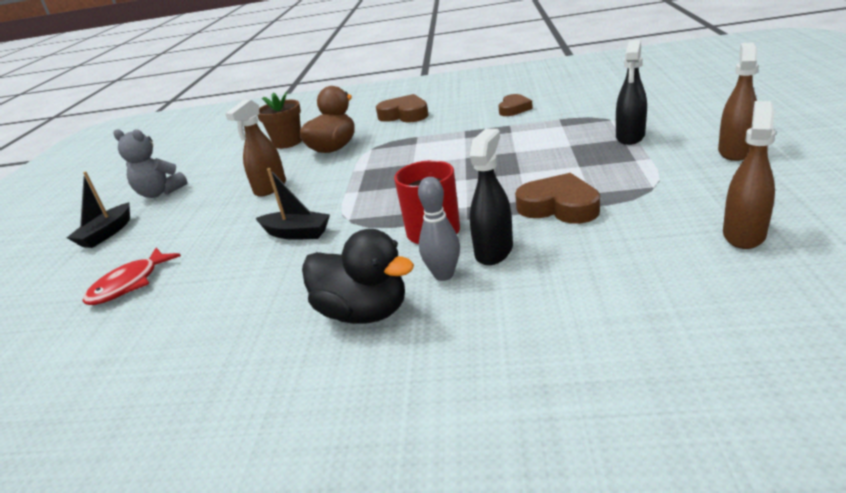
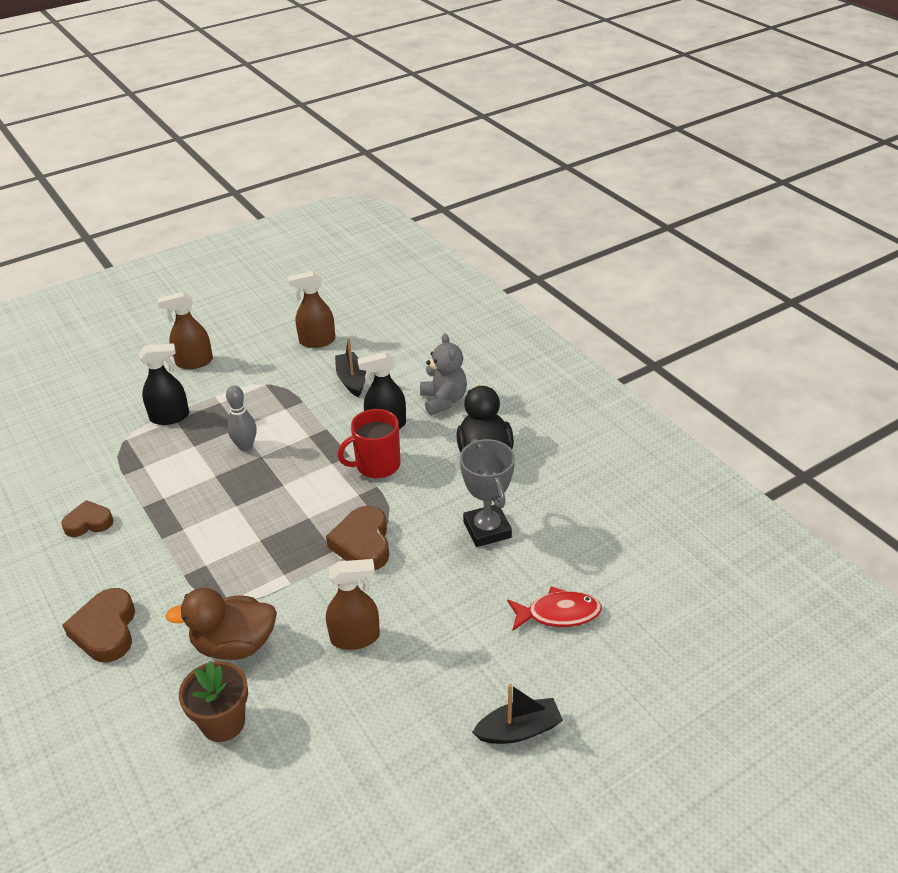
camera: 130 degrees left, 10 degrees up
(160, 193) = (416, 767): grey teddy bear -> grey teddy bear (443, 400)
(262, 275) = (487, 529): none -> grey trophy
(296, 233) = (424, 548): black boat -> black boat (352, 380)
(443, 275) = (425, 436): grey bowling pin -> grey bowling pin (245, 446)
(559, 206) = (312, 417): brown heart -> brown heart (363, 543)

